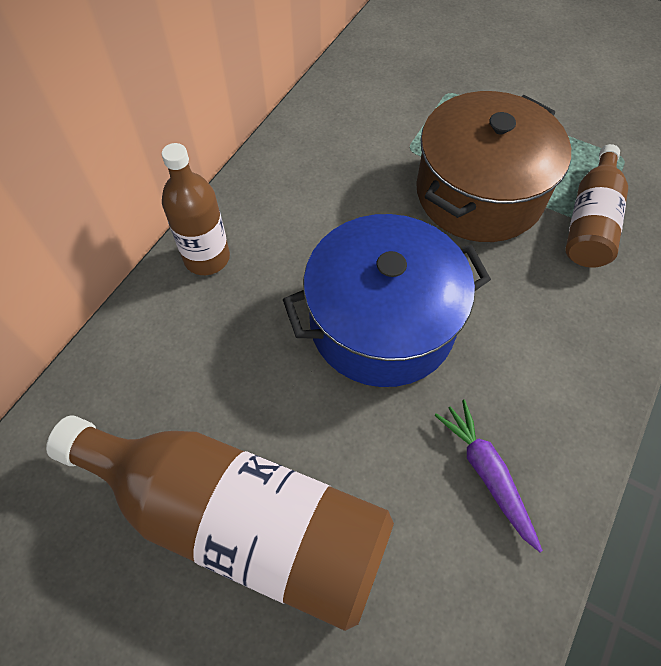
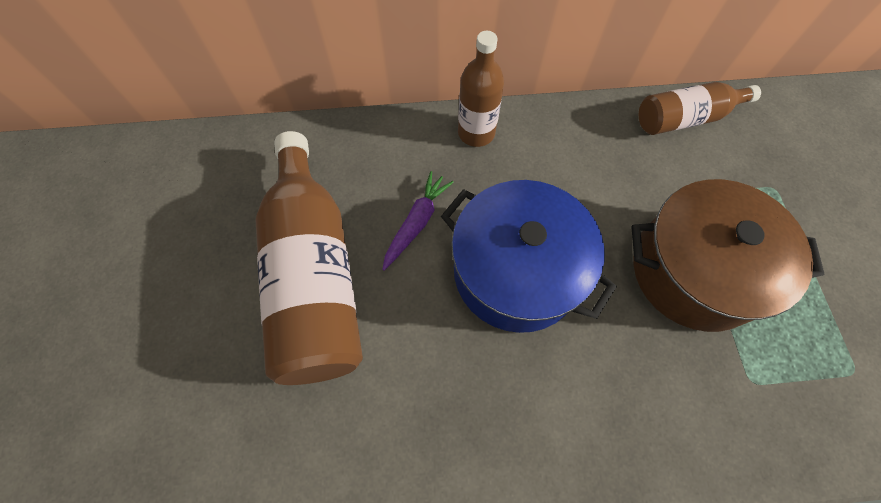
camera: 55 degrees right, 5 degrees up
(487, 474) = (452, 417): purple carrot -> purple carrot (417, 223)
(590, 222) = (751, 378): brown bottle -> brown bottle (685, 118)

